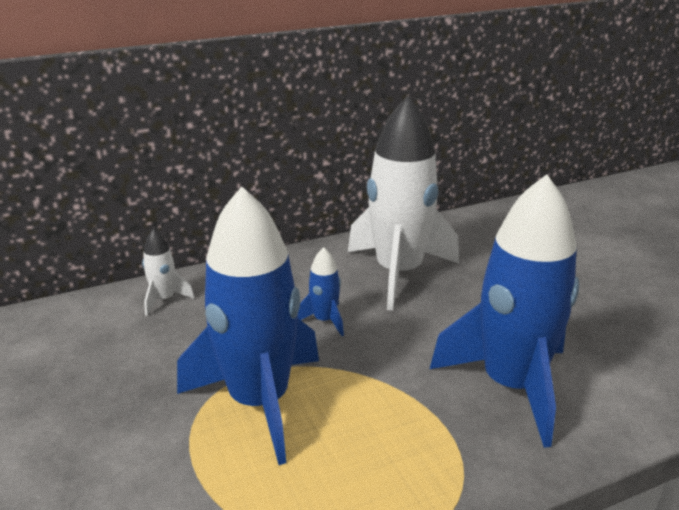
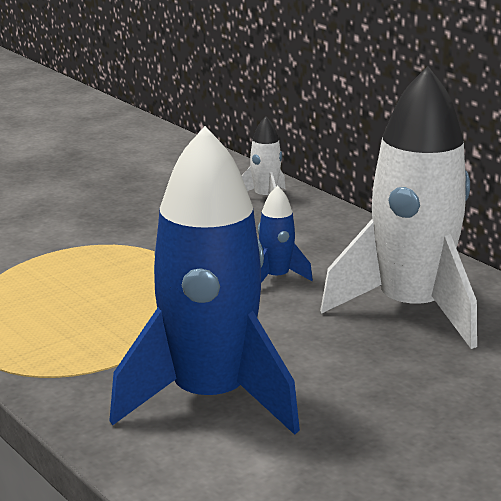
camera: 75 degrees right, 5 degrees down
(259, 401) = (129, 266): blue rocket -> none

